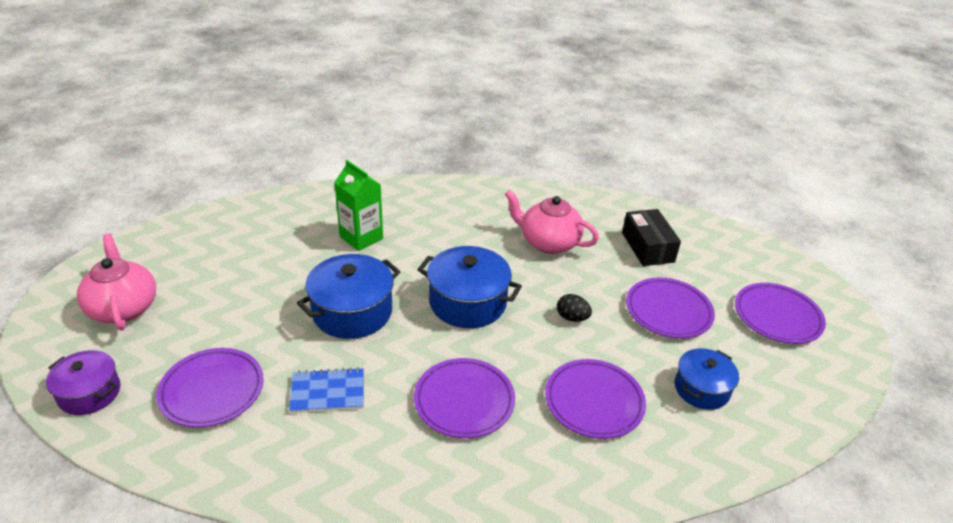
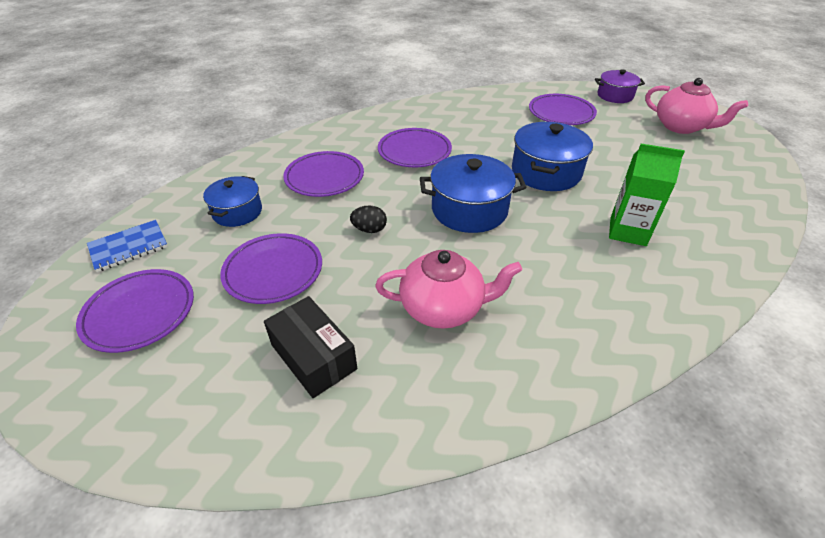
camera: 155 degrees right, 5 degrees up
(328, 392) = (500, 131): blue notebook -> blue notebook (129, 247)

